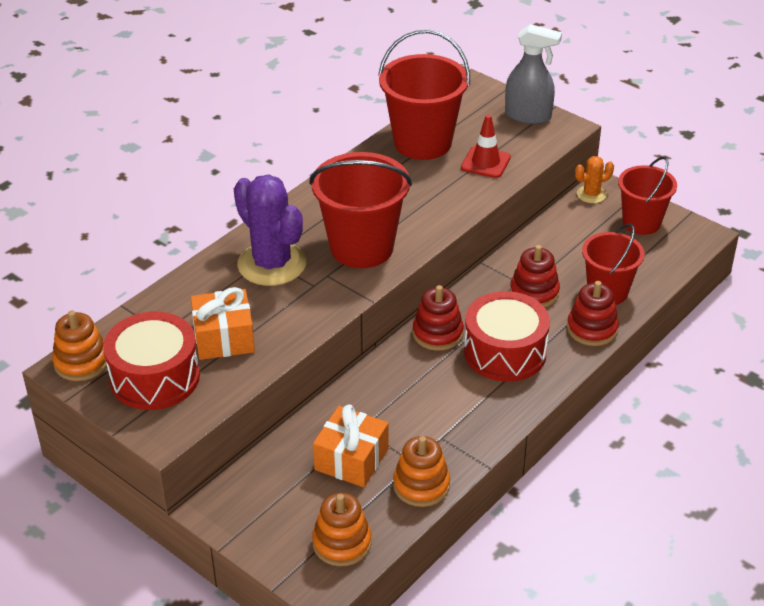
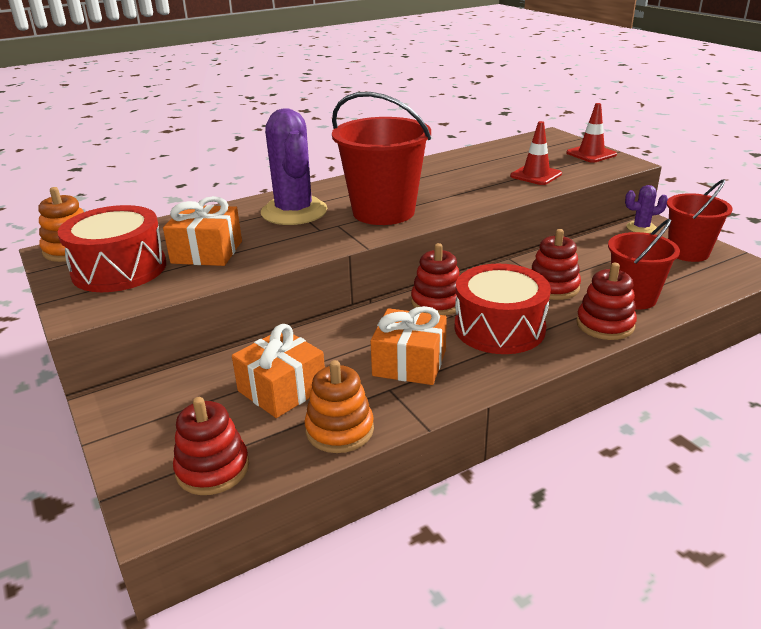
camera: 20 degrees right, 10 degrees down
(342, 543) = (212, 469): orange stacking toy -> red stacking toy
(422, 142) = (484, 159): red bucket -> none
(445, 407) = (409, 363): none -> orange gift
(528, 116) = (591, 154): grey spray bottle -> red traffic cone
(591, 194) = (641, 228): orange cactus -> purple cactus

